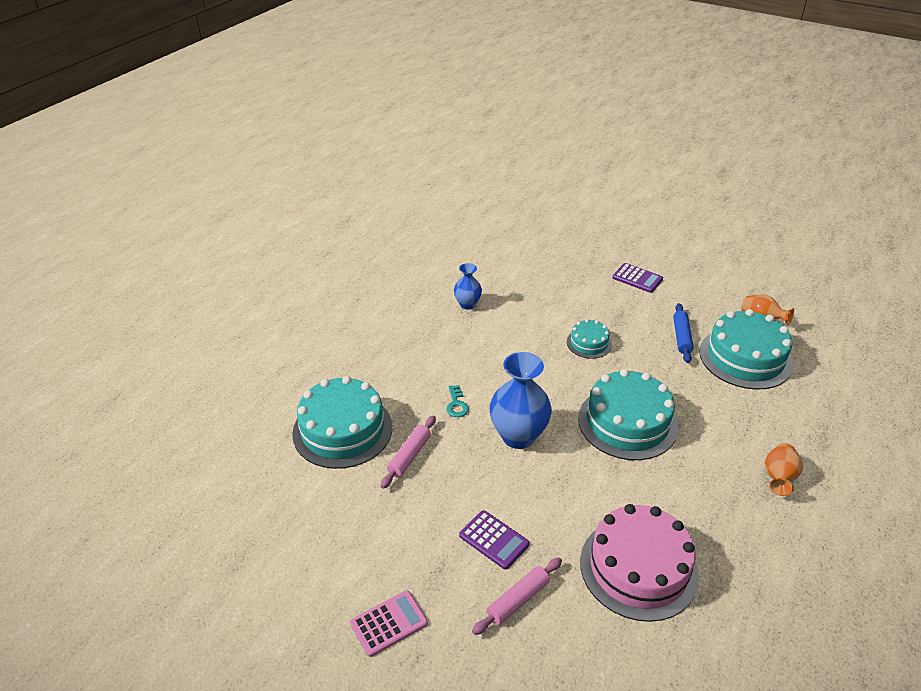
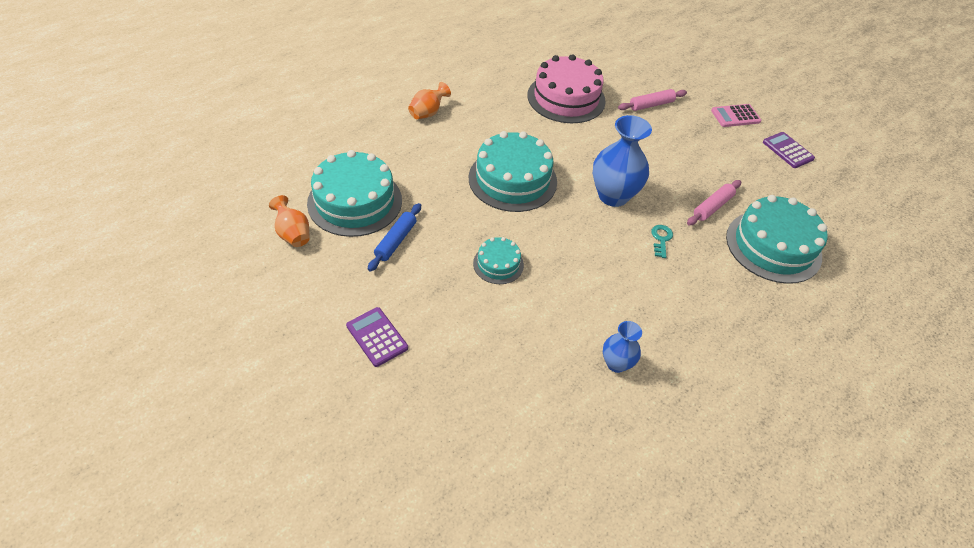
camera: 165 degrees left, 10 degrees up
(494, 540) = (657, 136): purple calculator -> purple calculator (788, 150)

